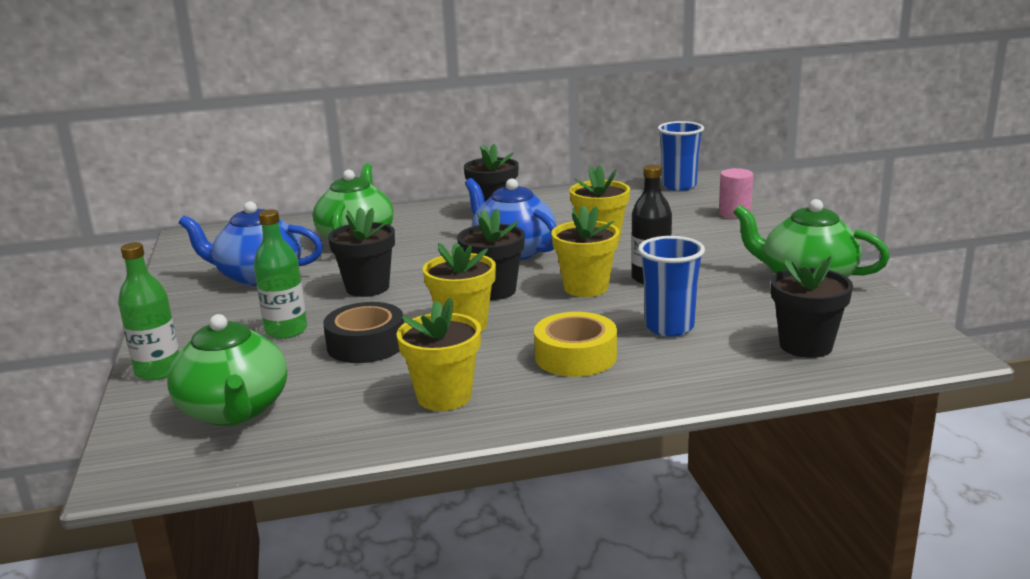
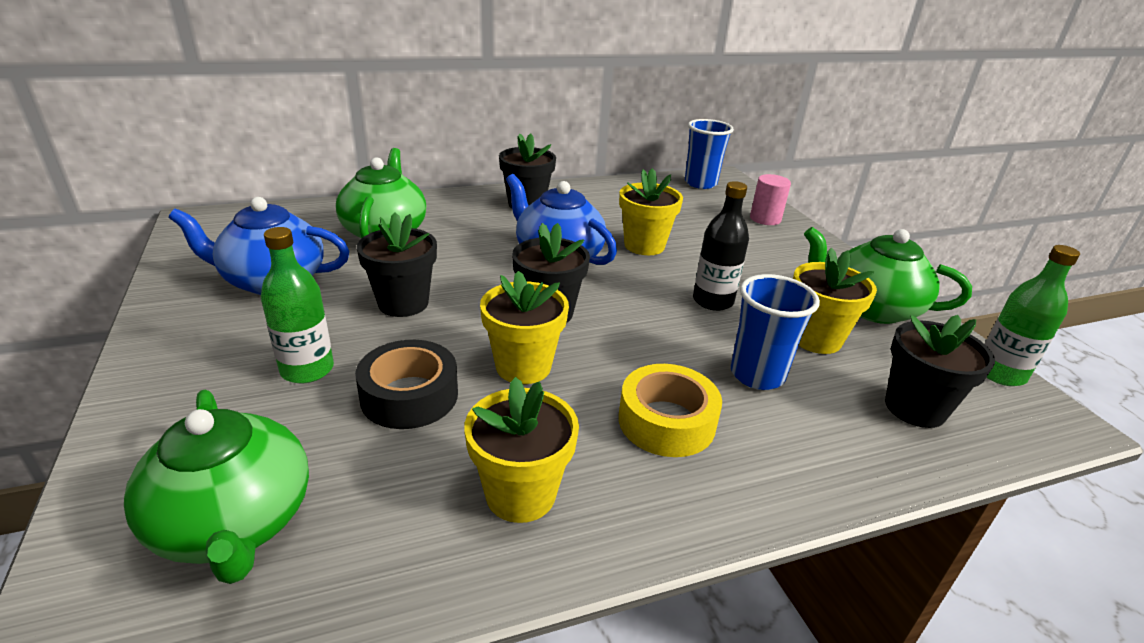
camera: 10 degrees left, 10 degrees up
(158, 371) = (131, 441): green bottle -> green bottle (1000, 373)
(586, 288) = (648, 312): yellow flower pot -> yellow flower pot (815, 339)

